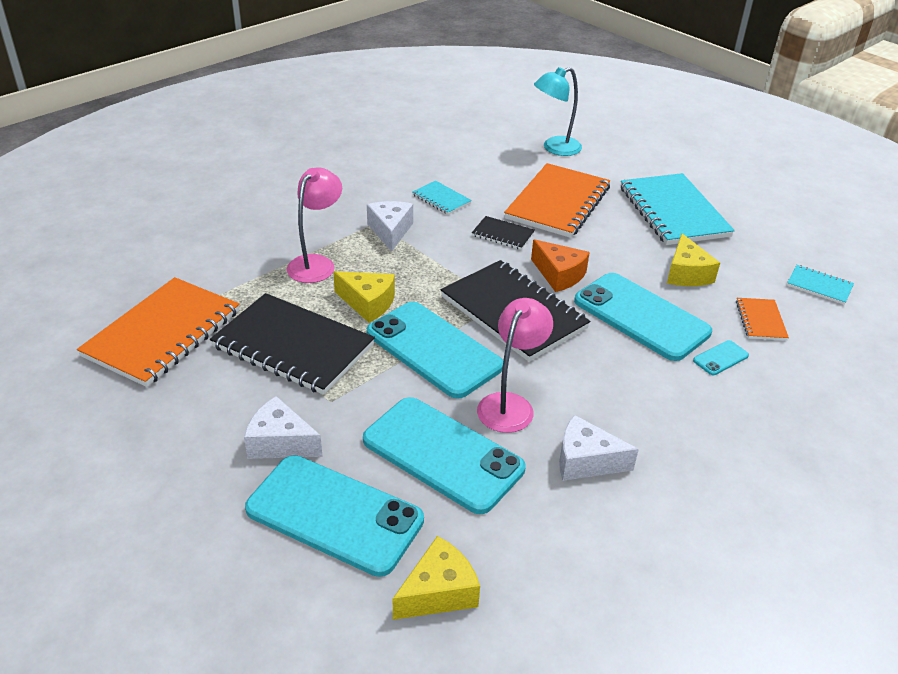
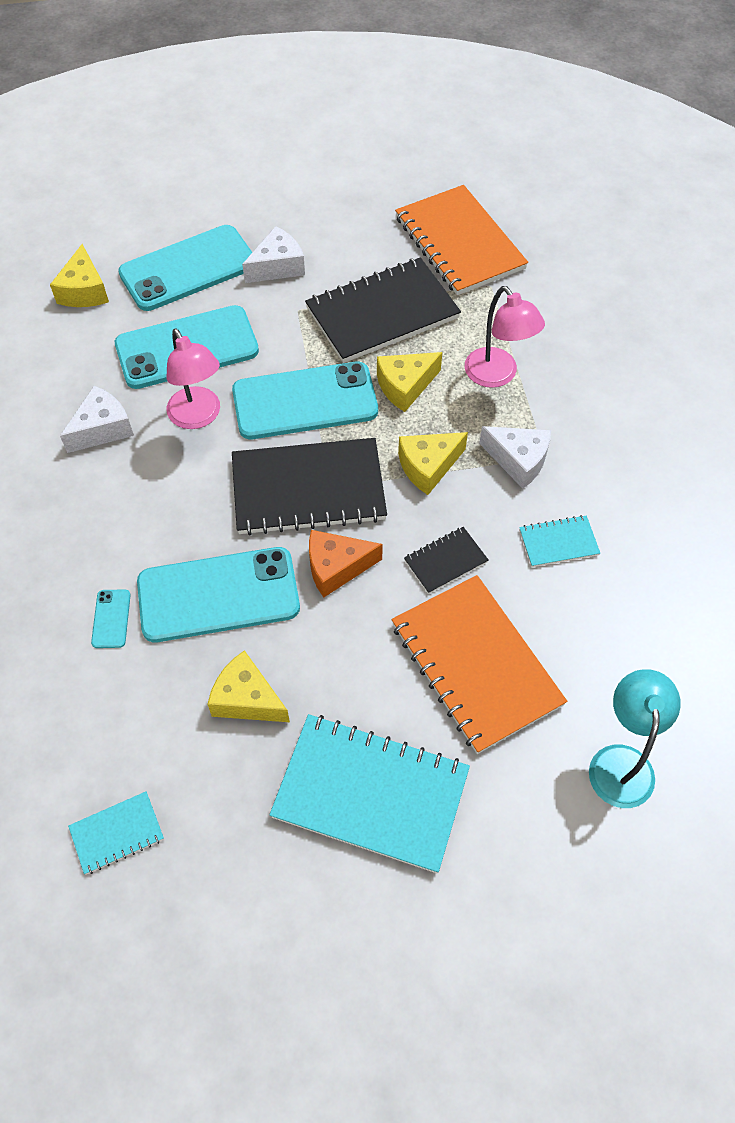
camera: 125 degrees right, 20 degrees up
(435, 266) = (428, 466): none -> yellow cheese
(760, 320) = (123, 707): orange notebook -> none

